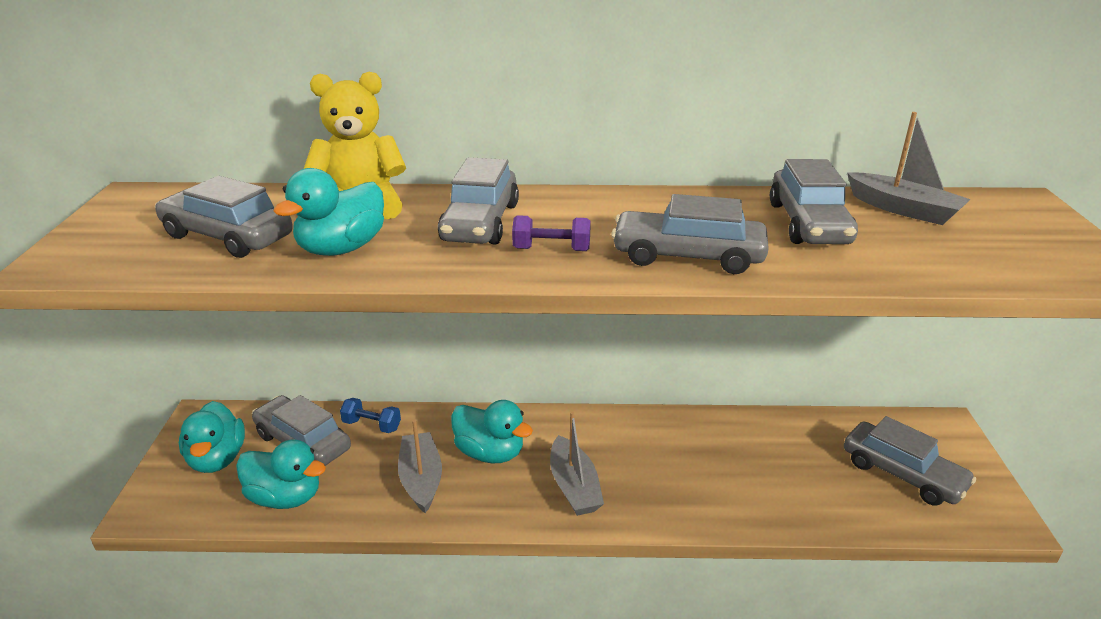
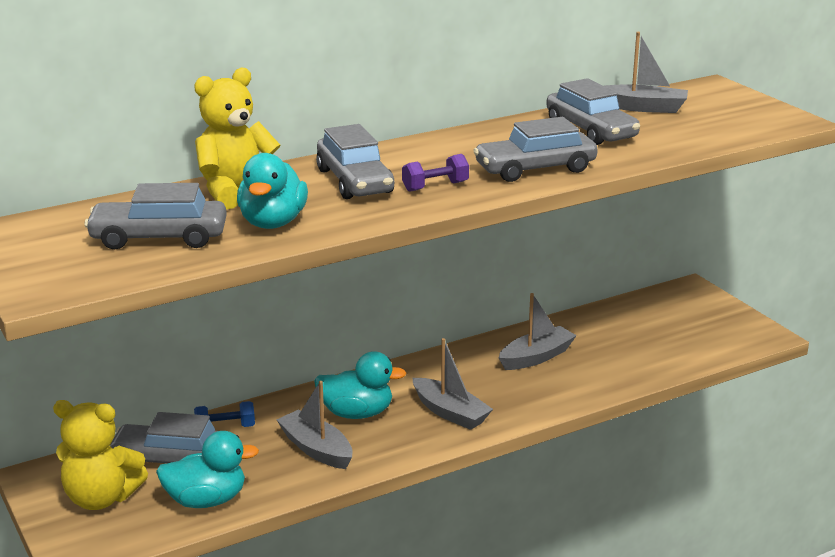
camera: 30 degrees left, 5 degrees down
(217, 459) = (101, 498): turquoise duck -> yellow teddy bear
(711, 452) = (536, 357): none -> grey boat
(902, 474) = (682, 329): grey car -> none

